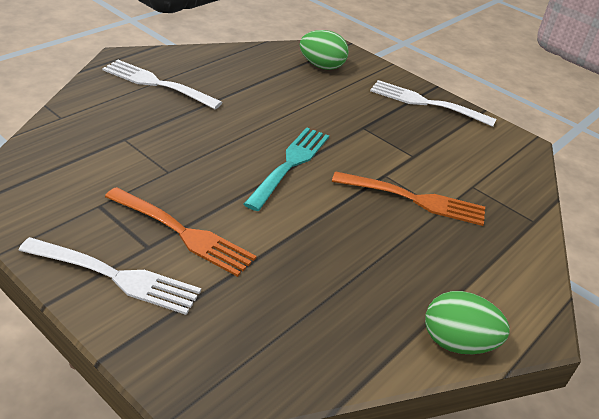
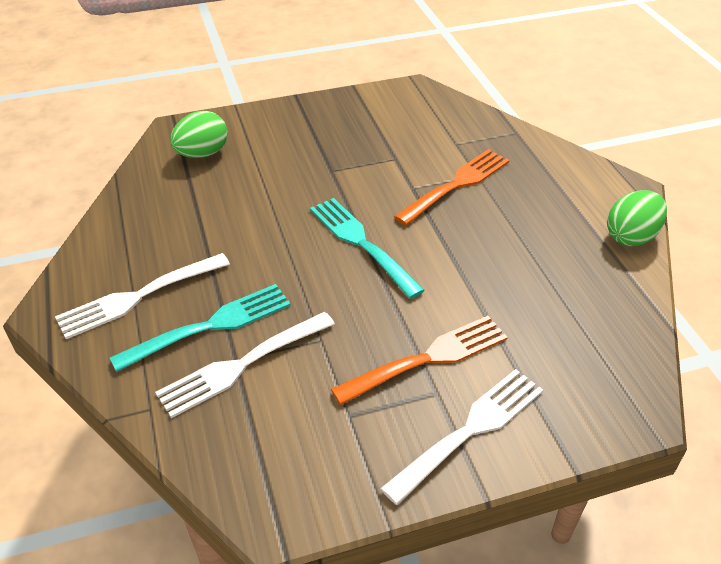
camera: 55 degrees left, 5 degrees up
(148, 119) = (209, 327): none -> turquoise fork
(427, 103) = (320, 113): white fork -> white fork (243, 364)

